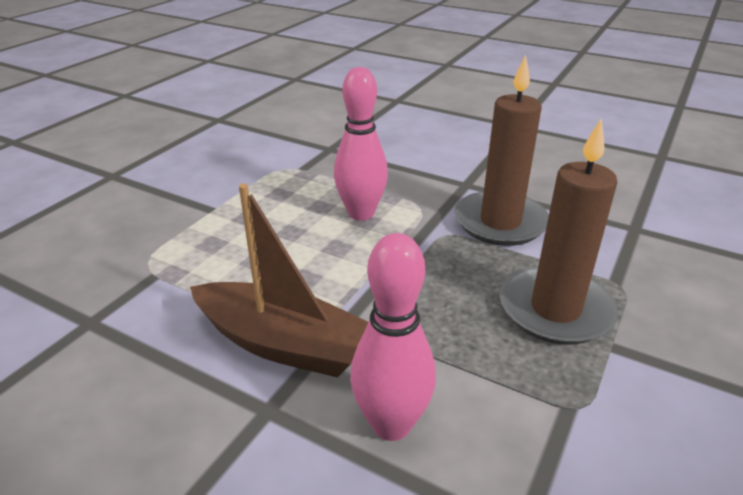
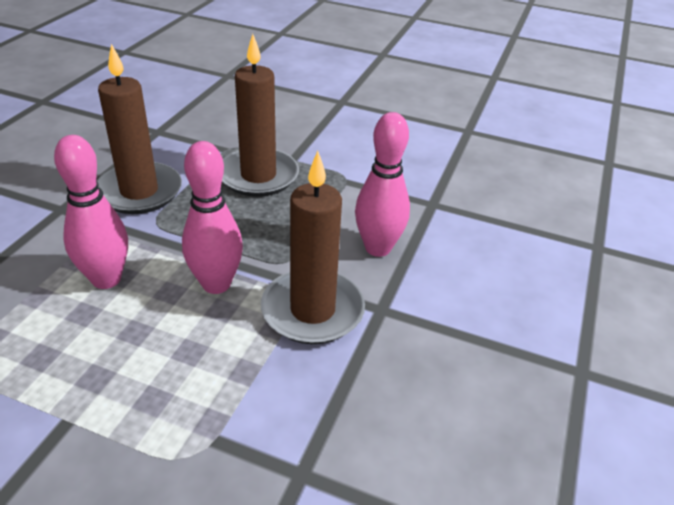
camera: 100 degrees left, 5 degrees up
(283, 344) = (312, 310): brown boat -> brown candle
(342, 275) = (216, 284): none -> pink bowling pin

